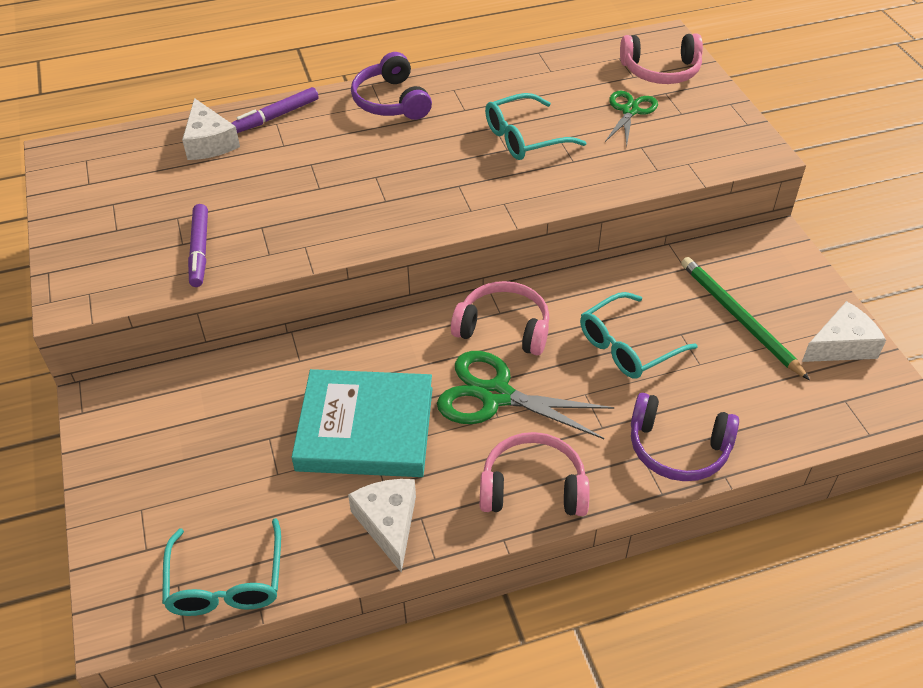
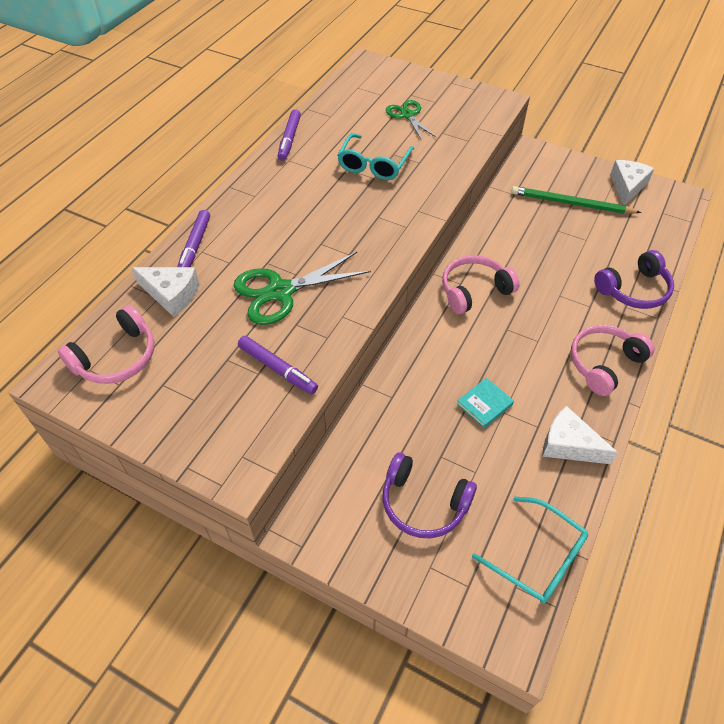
camera: 45 degrees left, 5 degrees up
(365, 429) = (484, 404): turquoise book -> turquoise book, size x0.43
(391, 101) = (260, 190): purple headphones -> purple headphones (423, 503)
(481, 71) = (289, 139): none -> purple marker
(496, 395) = (521, 330): green scissors -> green scissors (280, 291)
(628, 346) = (544, 255): turquoise glasses -> none
(661, 71) = (391, 83): pink headphones -> pink headphones (117, 357)

